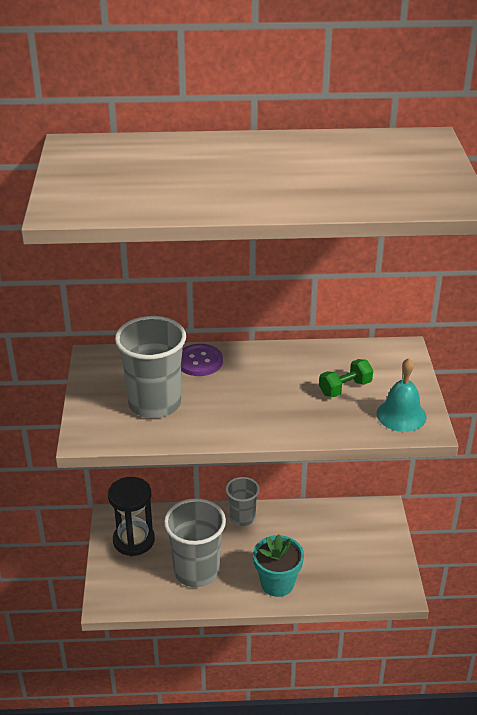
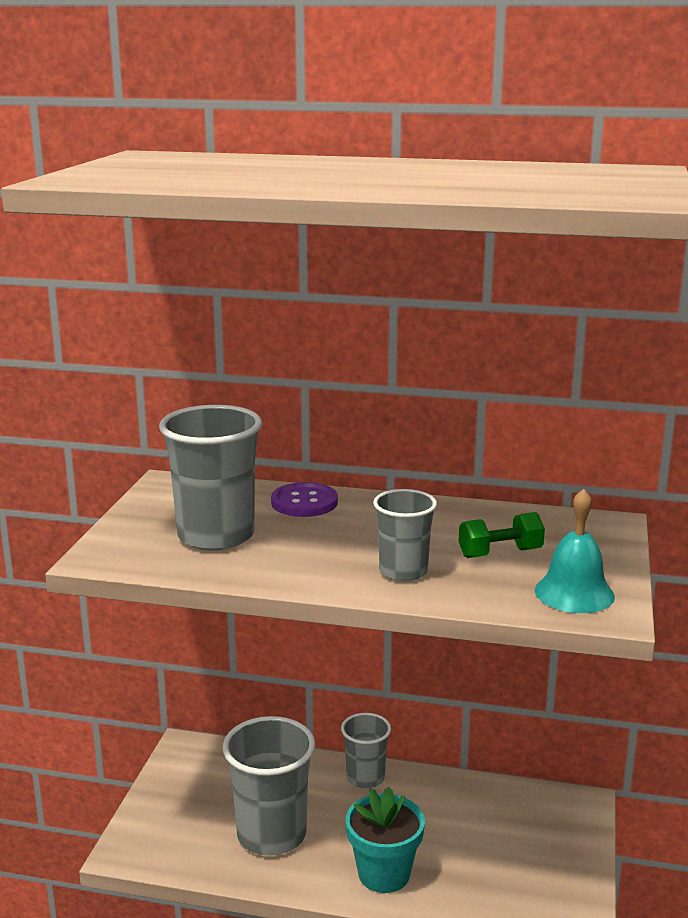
camera: 15 degrees right, 15 degrees down
(134, 540) = (201, 780): black hourglass -> none
(291, 415) = (403, 572): none -> grey cup

